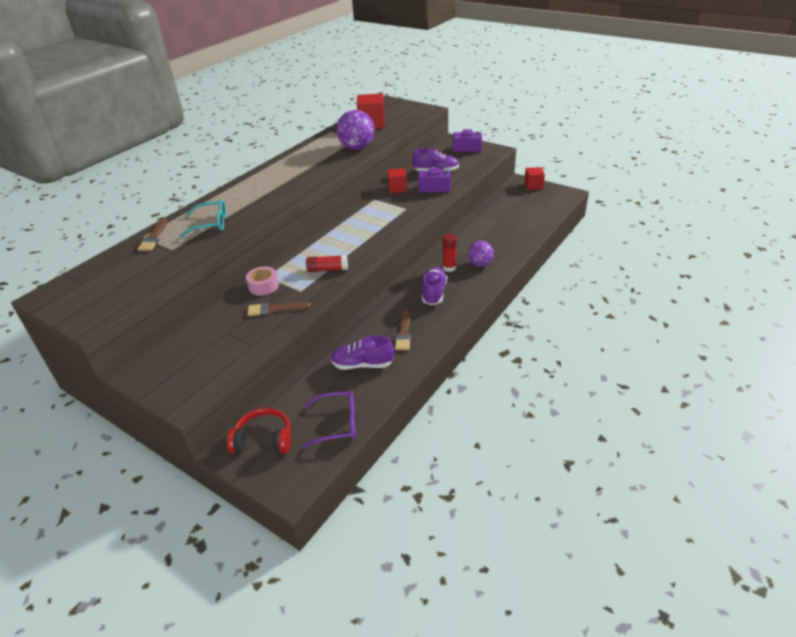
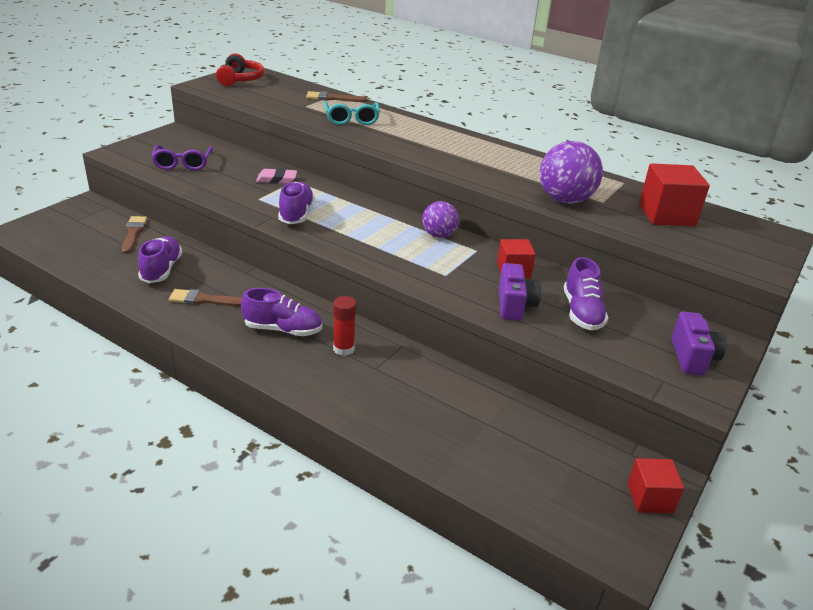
camera: 85 degrees right, 5 degrees down
(263, 286) = (277, 179): pink tape -> pink eraser
(263, 440) = (87, 218): red headphones -> red headphones (240, 80)
(275, 309) = (229, 186): brown brush -> brown brush (133, 233)
(327, 269) = (296, 214): red glue stick -> purple shoe
(337, 423) = (80, 254): purple glasses -> purple glasses (183, 163)
(480, 264) = (347, 381): purple ball -> purple ball (438, 235)

